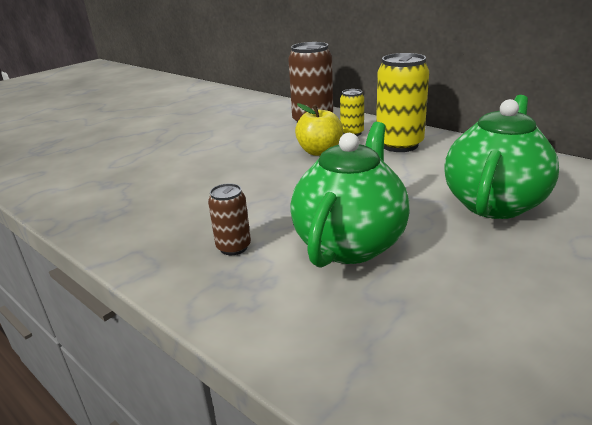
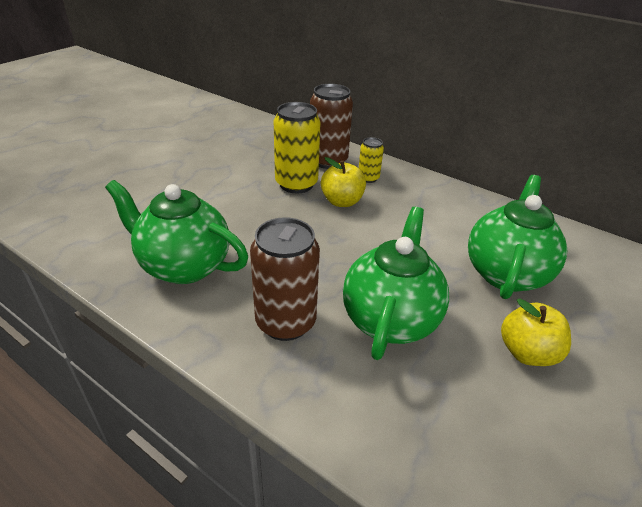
camera: 10 degrees left, 10 degrees up
(143, 204) = (184, 266): none -> green teapot
(233, 247) = (285, 322): brown can -> brown can, size x1.88
(399, 145) = (414, 196): yellow can -> yellow can (296, 184)
(510, 272) = (527, 352): none -> yellow apple

